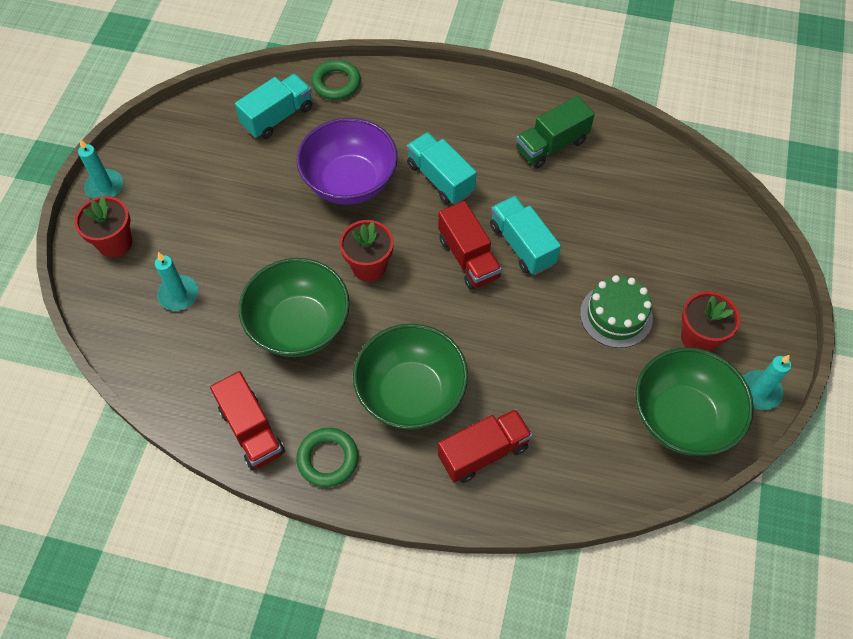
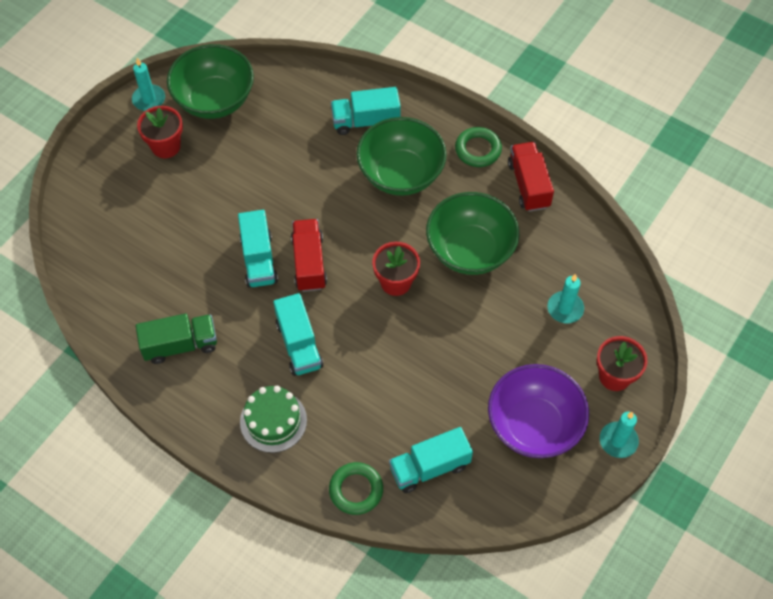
camera: 160 degrees left, 0 degrees up
(350, 182) = (383, 368): purple bowl -> purple bowl (533, 425)
(483, 452) = (365, 121): red truck -> turquoise truck
(616, 315) = (217, 181): green cake -> green cake (273, 421)

